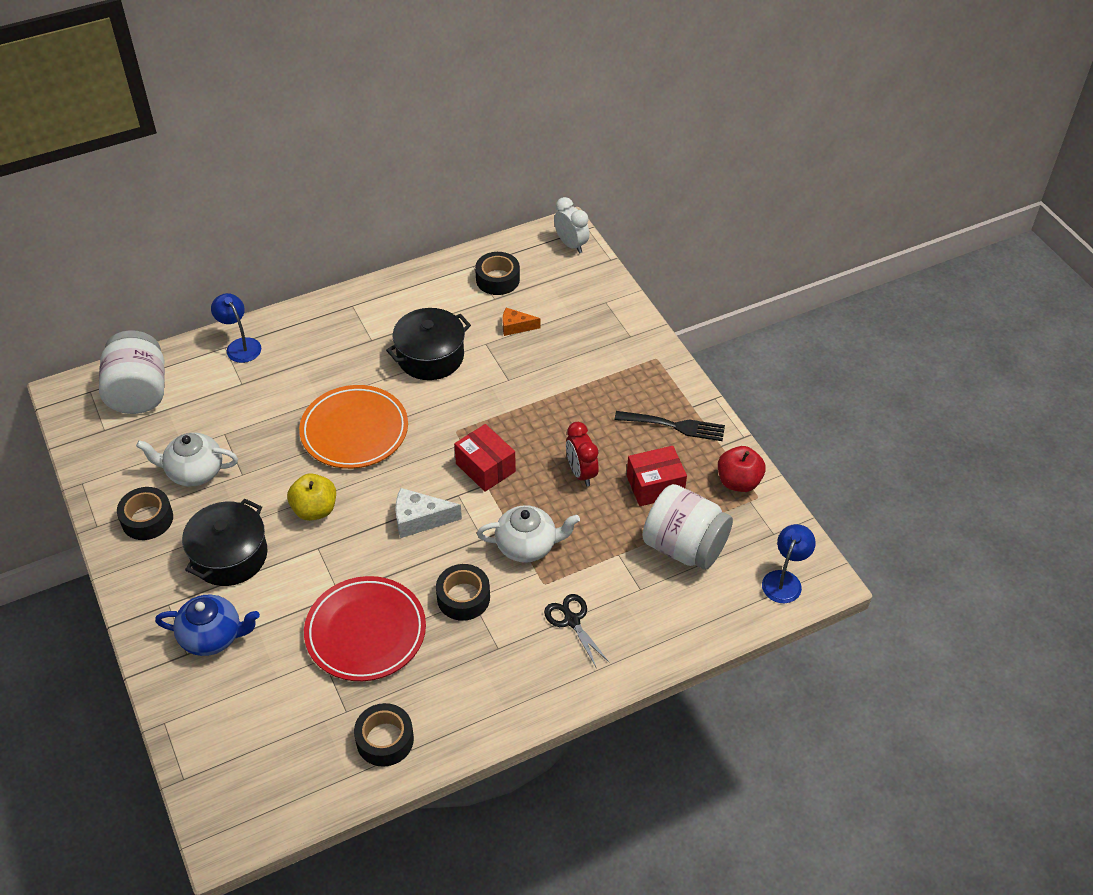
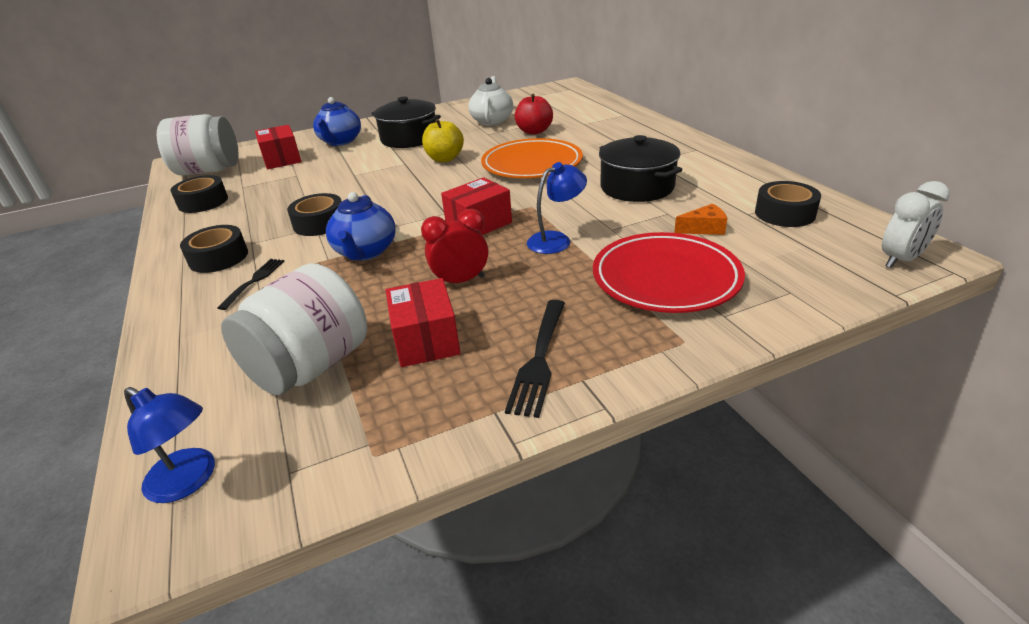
camera: 95 degrees right, 15 degrees down
(139, 393) = (570, 99): white jar -> white jar (209, 171)
(147, 519) = (451, 115): black tape -> black tape (218, 257)
(240, 345) = (627, 118): blue lamp -> blue lamp (556, 240)
(261, 693) = (282, 159): none -> red box
(365, 632) = (310, 187): red plate -> red plate (665, 278)
(420, 519) = (420, 198): white cheese -> none
(516, 327) = (704, 229): orange cheese -> orange cheese turned 75 degrees clockwise
(527, 546) = (365, 252): white teapot -> blue teapot
(571, 620) = (254, 281): black scissors -> black fork
(738, 482) = (412, 431): red apple -> red apple (534, 131)

